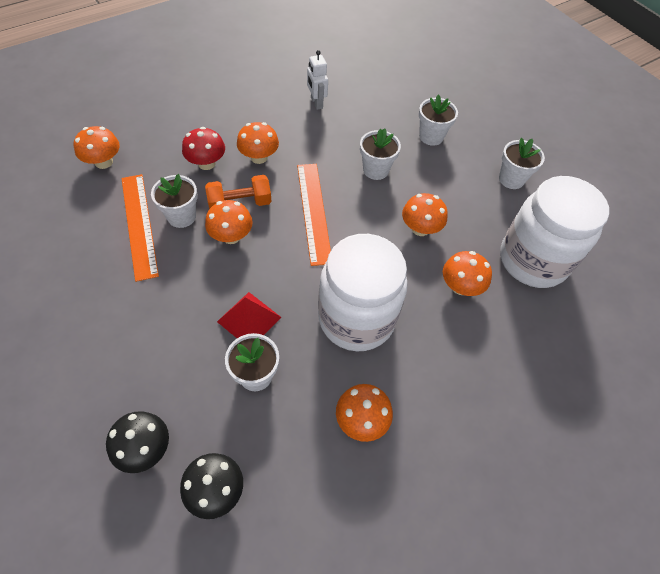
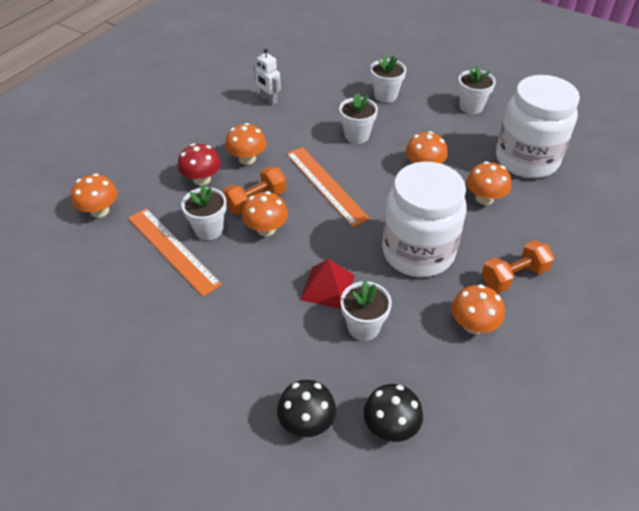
camera: 20 degrees left, 10 degrees down
(436, 385) = (513, 276): none -> orange dumbbell

